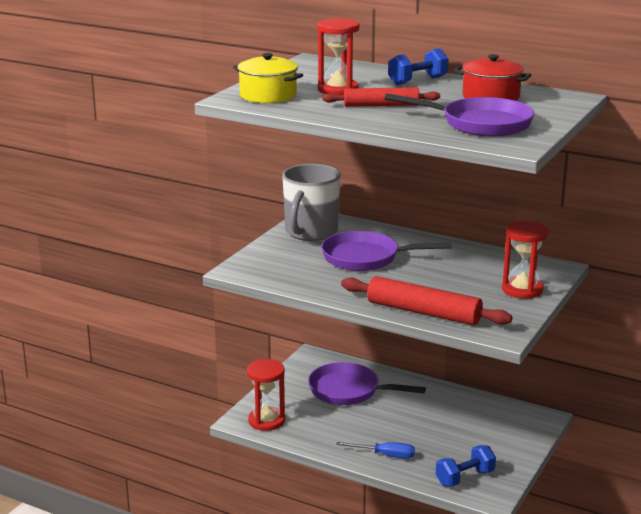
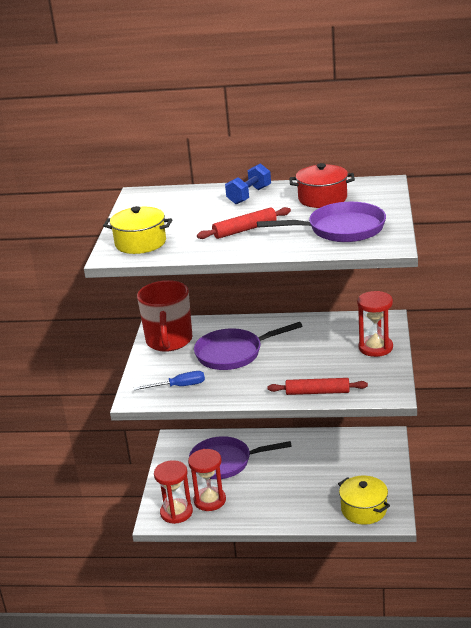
camera: 20 degrees left, 5 degrees up
(310, 232) = (169, 341): grey mug -> red mug
(338, 89) = (193, 221): red hourglass -> red hourglass (209, 500)
(385, 455) = (291, 511): blue screwdriver -> blue screwdriver (179, 386)
(424, 312) = (317, 392): red rolling pin -> red rolling pin, size x0.65
(465, 478) = (364, 510): blue dumbbell -> yellow pot

